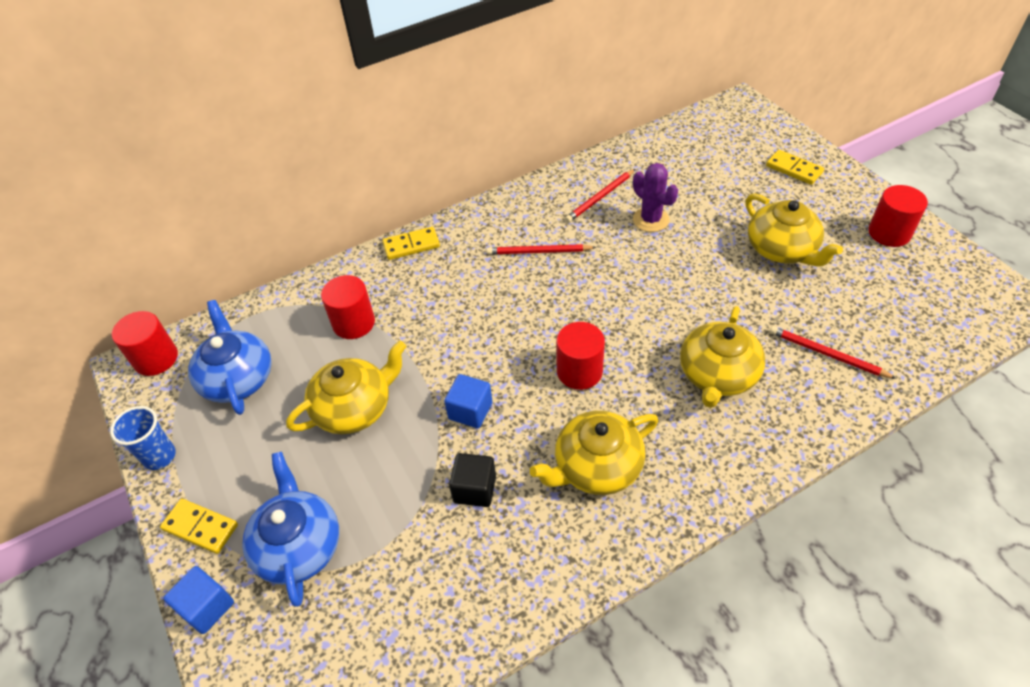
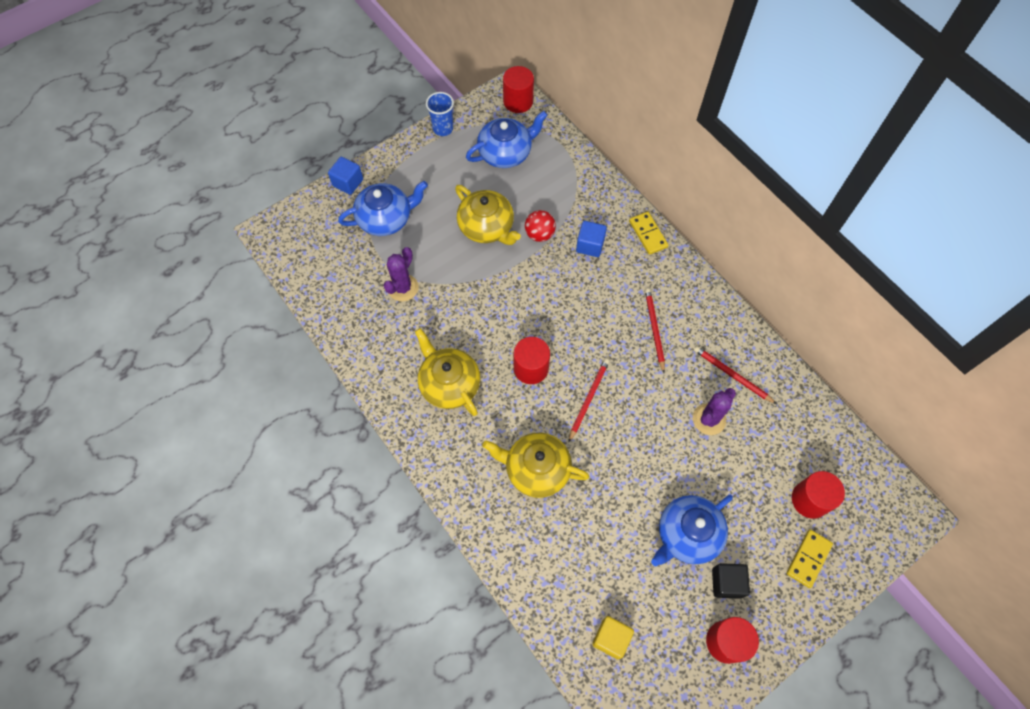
camera: 80 degrees right, 15 degrees up
(200, 527) = (396, 165): yellow domino -> none
(353, 323) = (562, 210): red cylinder -> red cylinder (810, 500)
(383, 349) = (539, 234): none -> red ball
(431, 523) = (403, 288): none -> purple cactus
(470, 411) = (489, 299): blue cube -> blue cube (590, 245)
(475, 489) = (428, 309): black cube -> black cube (726, 583)
(782, 249) = (687, 534): yellow teapot -> blue teapot
(827, 354) = (565, 559): red pencil -> red pencil (588, 399)
(910, 321) = (611, 638): none -> yellow cube

